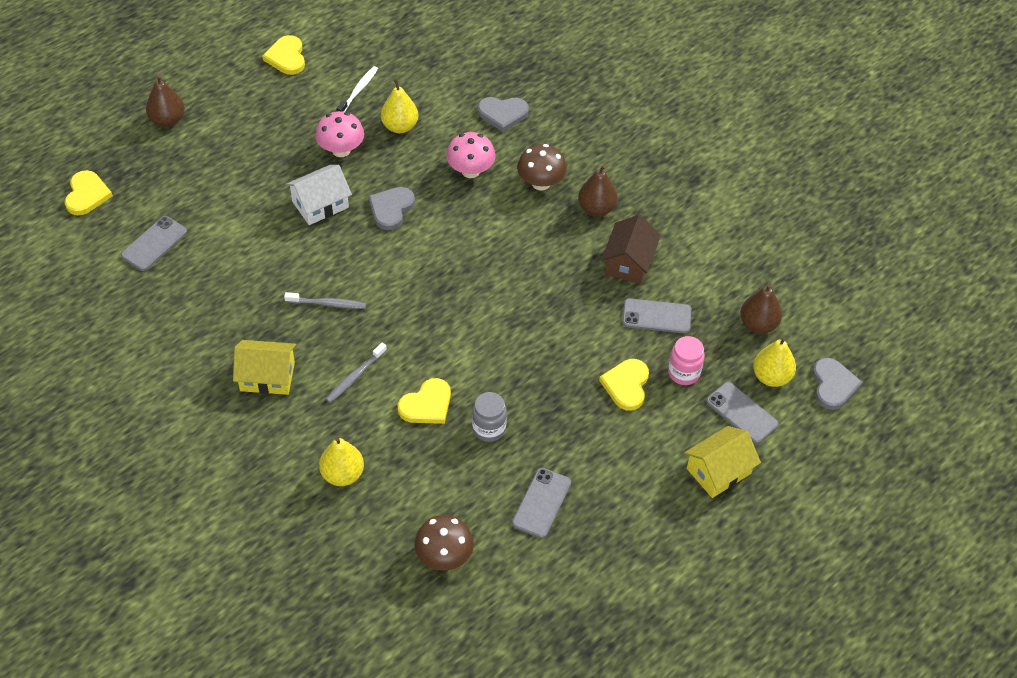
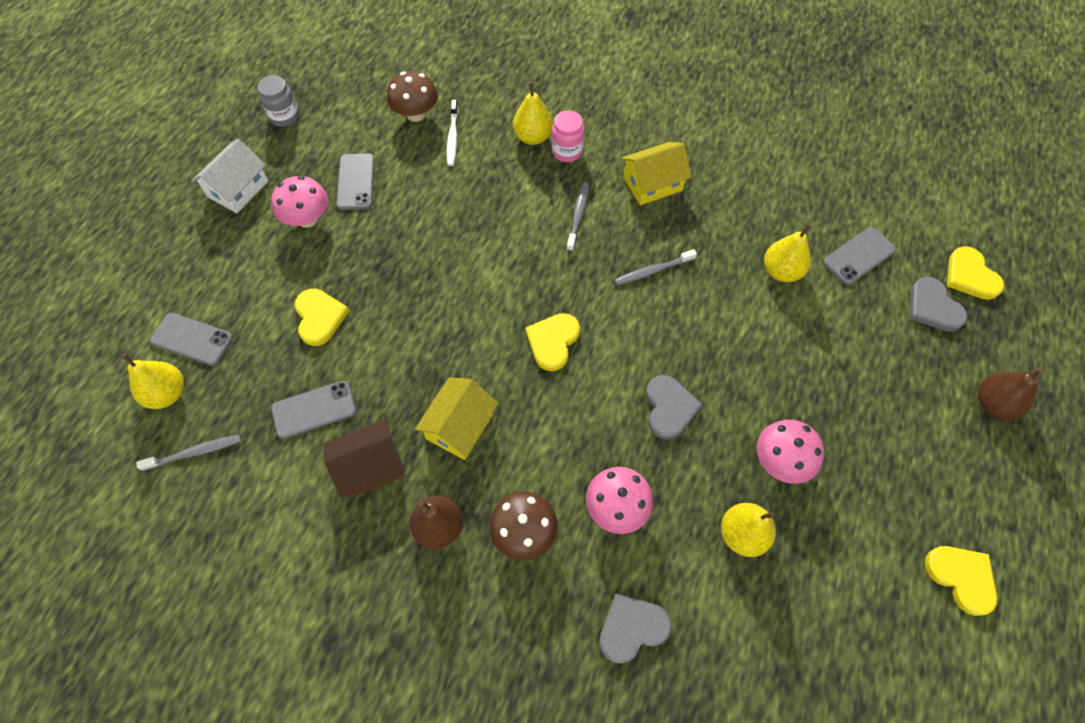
camera: 155 degrees right, 10 degrees up
(154, 244) = (859, 256): grey phone -> grey phone turned 45 degrees clockwise
(226, 259) = (781, 271): none -> yellow pear
(320, 204) = (745, 376): white house -> white house (238, 189)
(358, 90) = (833, 568): white toothbrush -> white toothbrush (452, 137)
(427, 405) = (499, 219): yellow heart -> yellow heart (553, 341)
(489, 429) = (432, 222): grey jar -> grey jar (285, 116)
(603, 483) = (307, 219): none -> pink mushroom
(629, 262) = (370, 466): brown house -> brown house turned 75 degrees clockwise
(684, 373) = (264, 356): pink jar -> pink jar (567, 151)
(718, 471) = (202, 273): yellow house -> yellow house (460, 426)
(758, 324) = (195, 452): brown pear -> grey toothbrush
(833, 385) = (95, 414): grey heart -> grey heart (933, 307)

